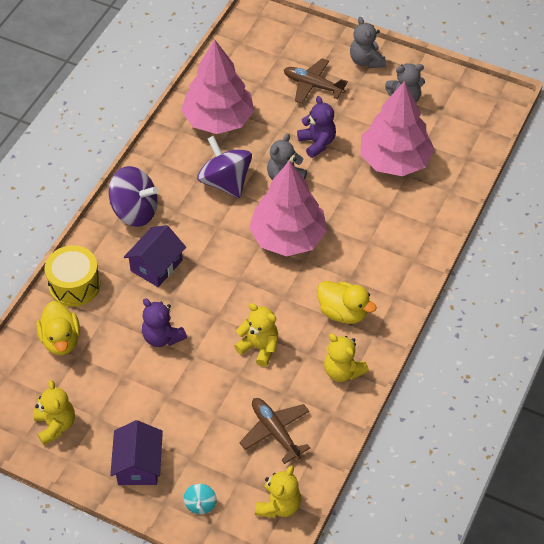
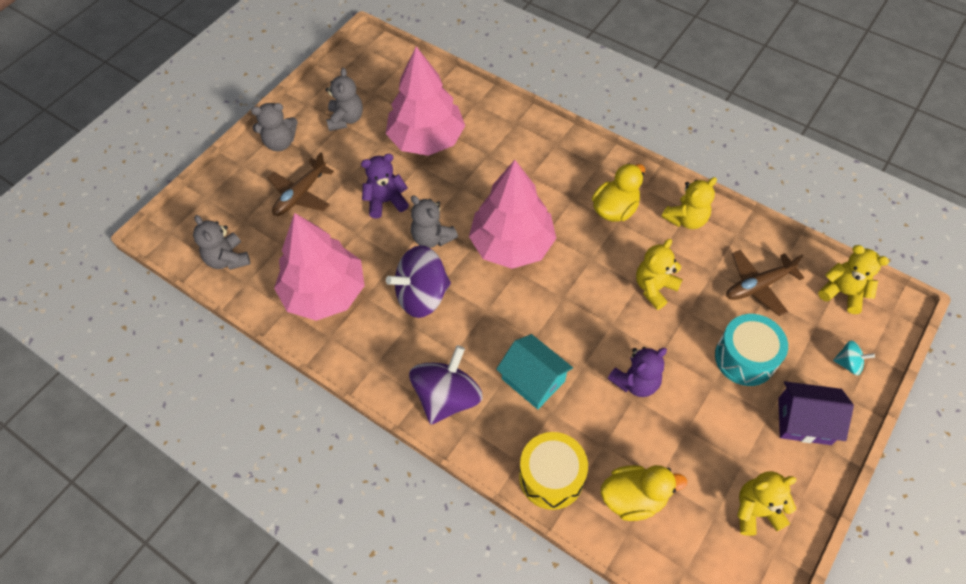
camera: 80 degrees left, 5 degrees up
(156, 265) = (533, 380): purple house -> turquoise house
(196, 419) = (745, 358): none -> turquoise drum
(240, 55) = (228, 259): none -> grey teddy bear

